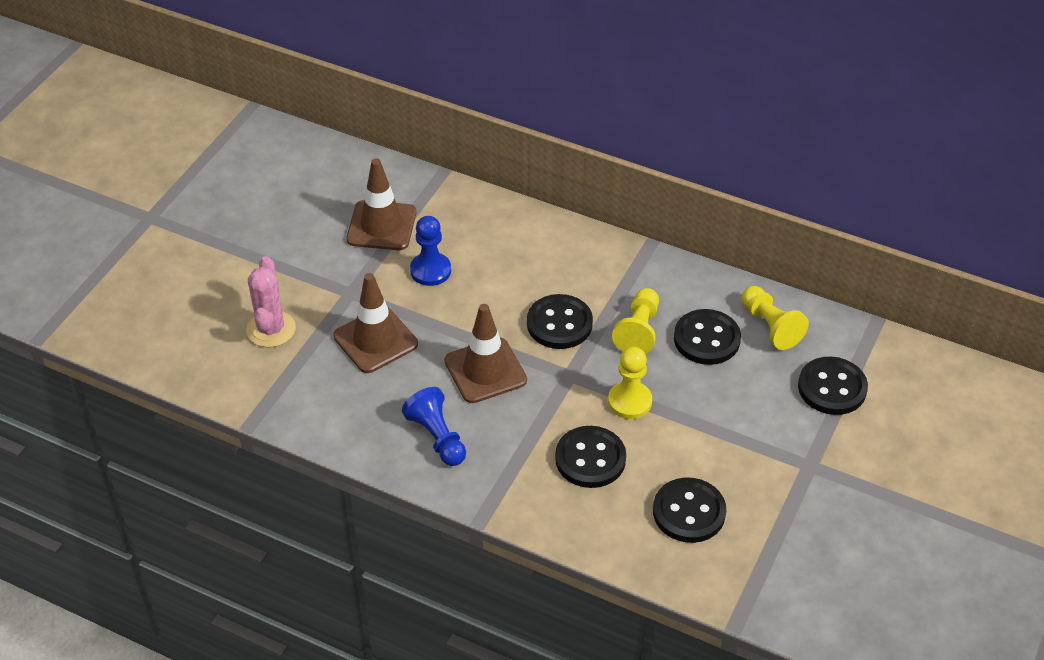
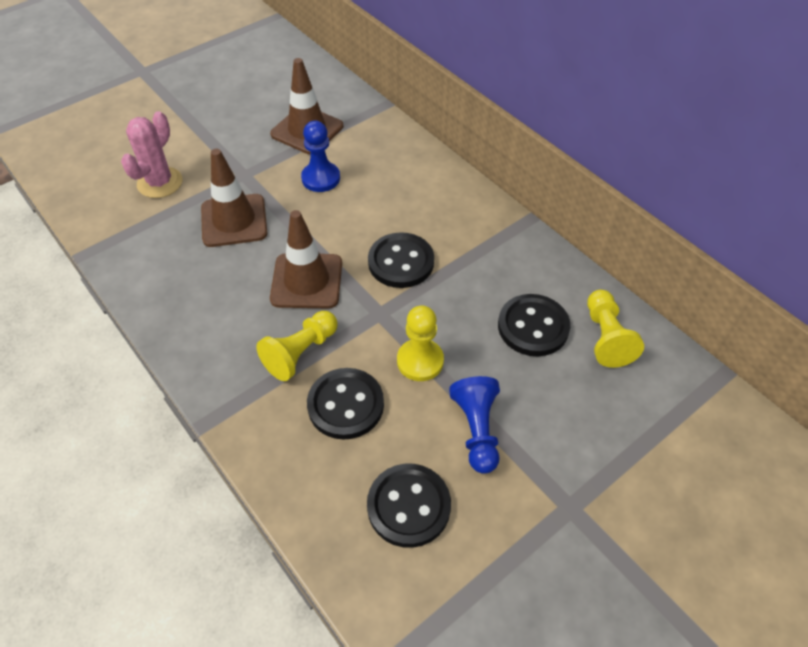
camera: 25 degrees right, 5 degrees up
(437, 437) = (222, 326): blue pawn -> blue pawn (477, 430)
(638, 331) = (470, 295): yellow pawn -> yellow pawn (300, 353)
(832, 388) = (639, 428): black button -> none

